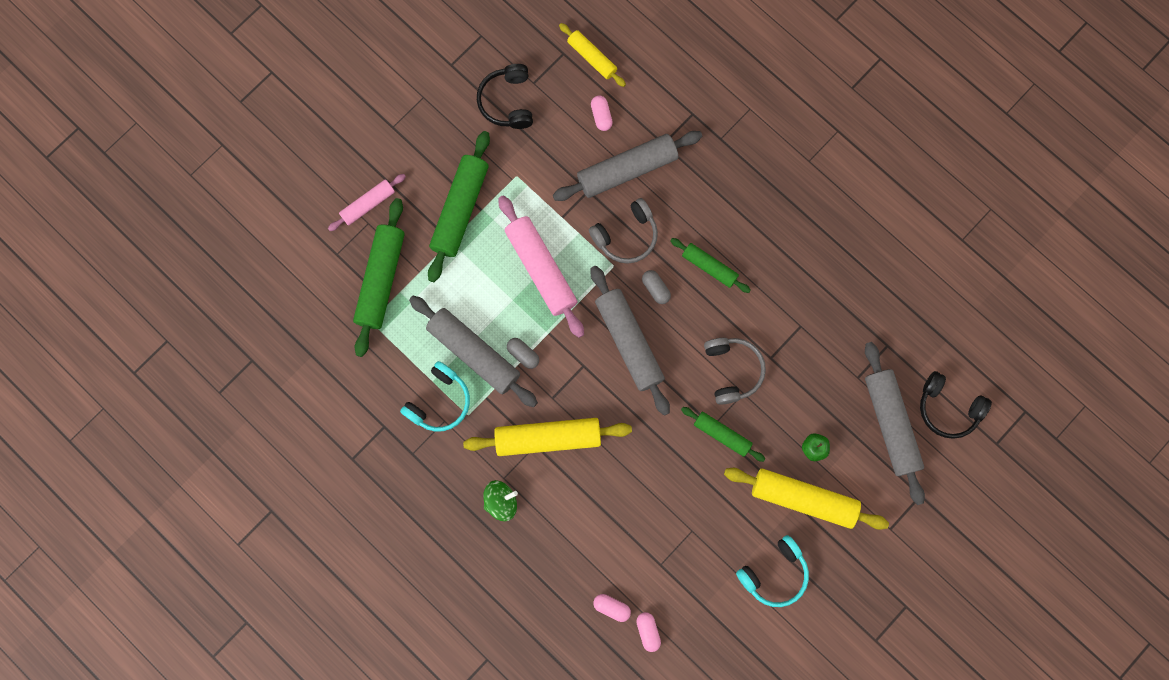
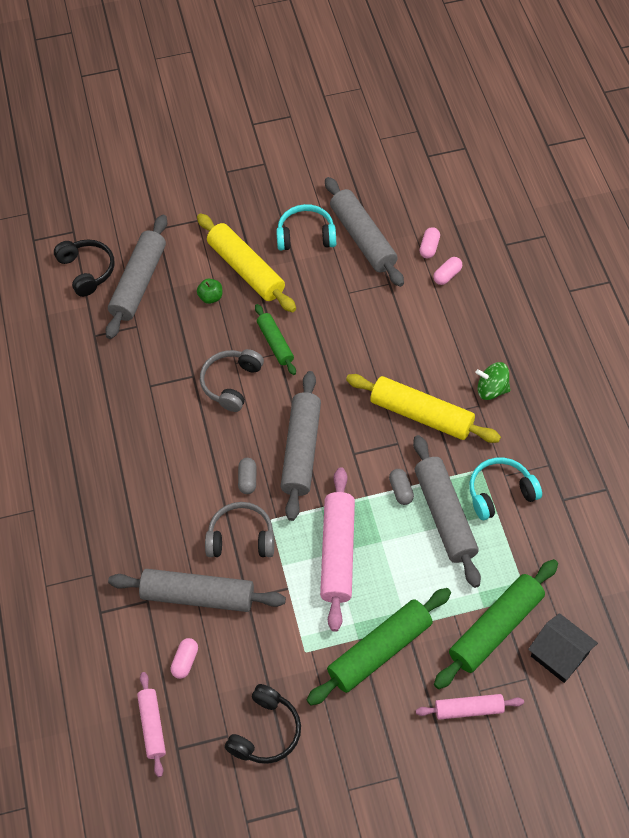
camera: 145 degrees left, 20 degrees down
(321, 287) = (559, 655): none -> black house
(592, 57) = (152, 726): yellow rolling pin -> pink rolling pin
(611, 607) = (447, 275): pink capsule -> pink capsule turned 75 degrees clockwise
(709, 267) = (188, 471): green rolling pin -> none
(718, 603) = (363, 238): none -> grey rolling pin

